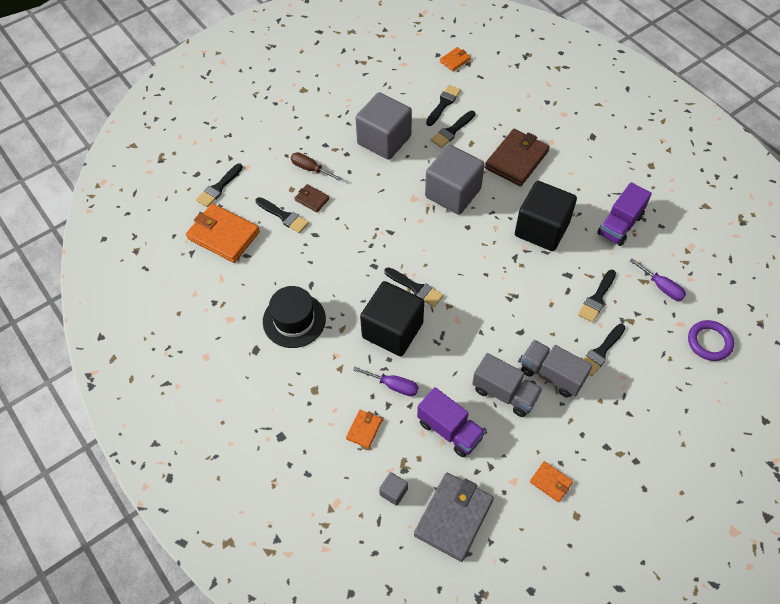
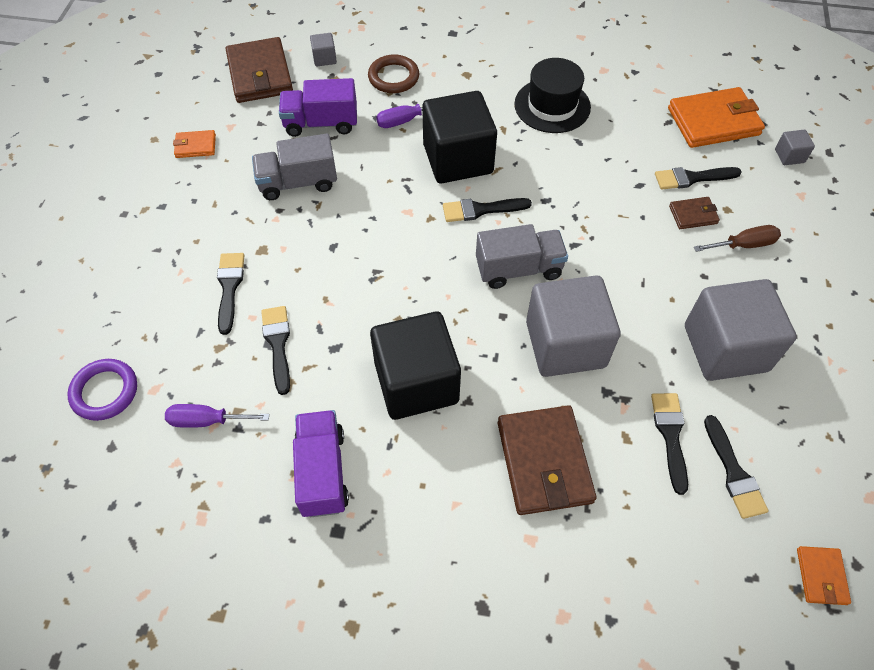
camera: 135 degrees right, 0 degrees up
(218, 187) = (789, 156): black brush -> grey cube
(364, 429) = (393, 77): orange wallet -> brown ring
(453, 517) = (260, 74): grey wallet -> brown wallet
(551, 375) = (265, 229): grey truck -> grey truck (518, 269)

